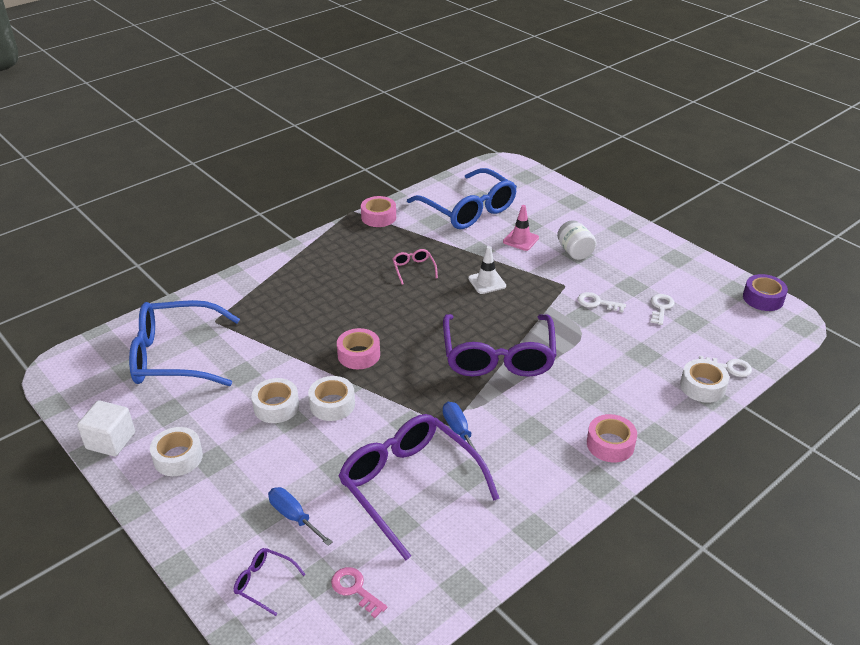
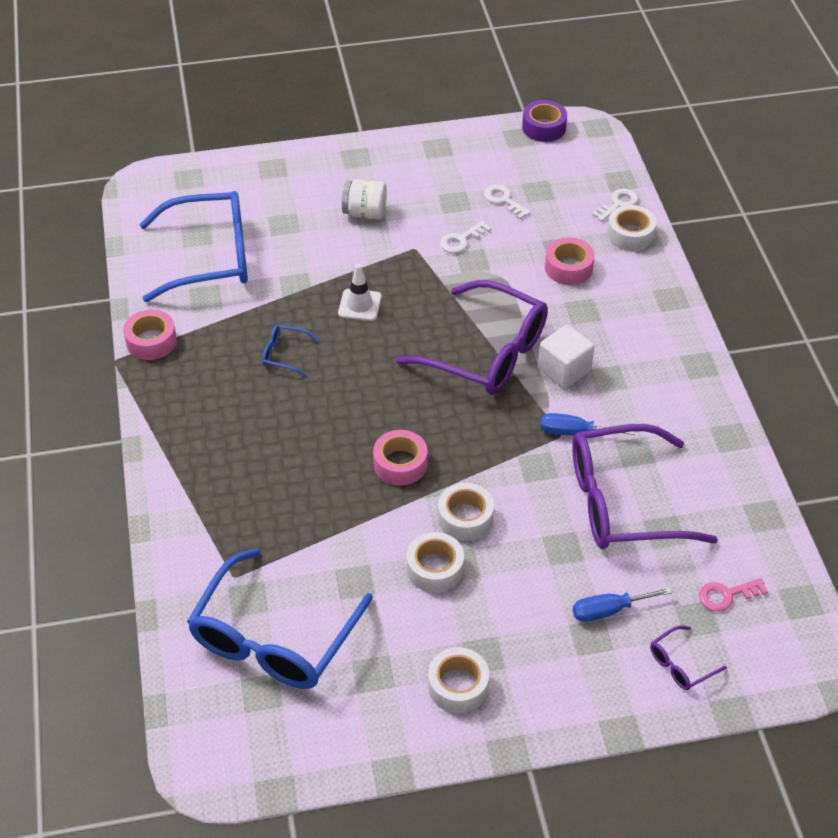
camera: 60 degrees left, 10 degrees up
(111, 441) = (386, 745): white cube -> white cube (564, 370)
(413, 269) = (284, 354): pink glasses -> blue glasses
(520, 240) = (307, 243): pink traffic cone -> none
(610, 444) = (660, 334): pink tape -> pink tape (568, 268)

